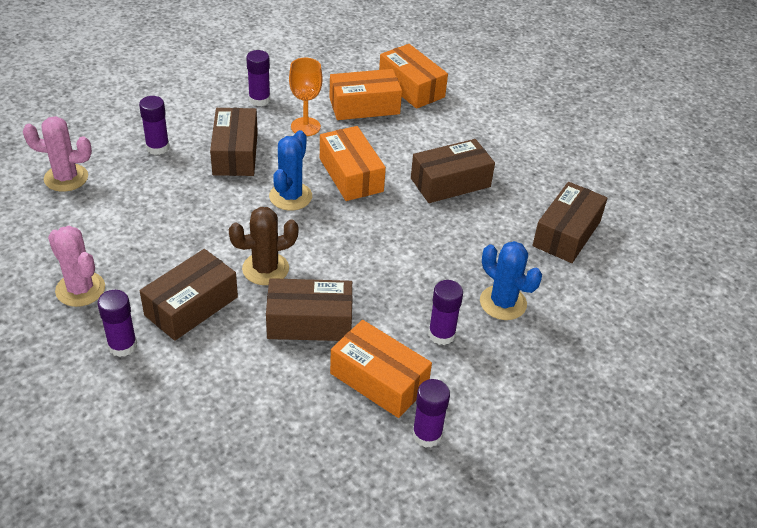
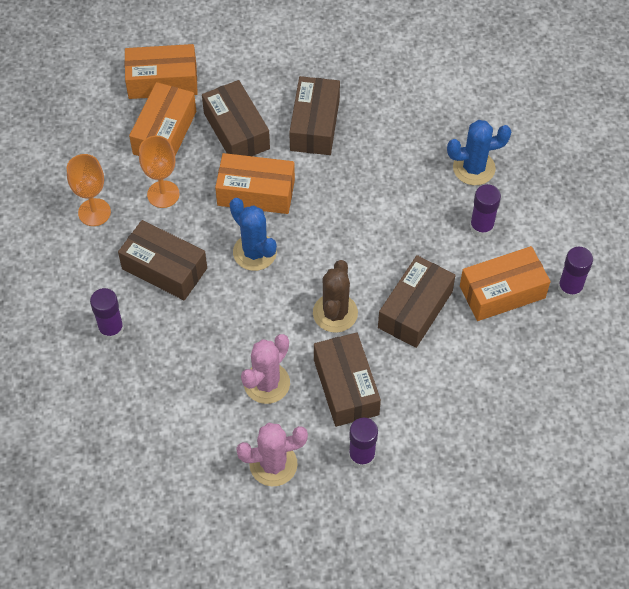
camera: 55 degrees left, 15 degrees up
(66, 178) = (106, 424): pink cactus -> pink cactus (267, 383)
(259, 100) = (94, 212): purple glue stick -> orange goblet
(566, 233) = (427, 81): brown box -> brown box (236, 131)

